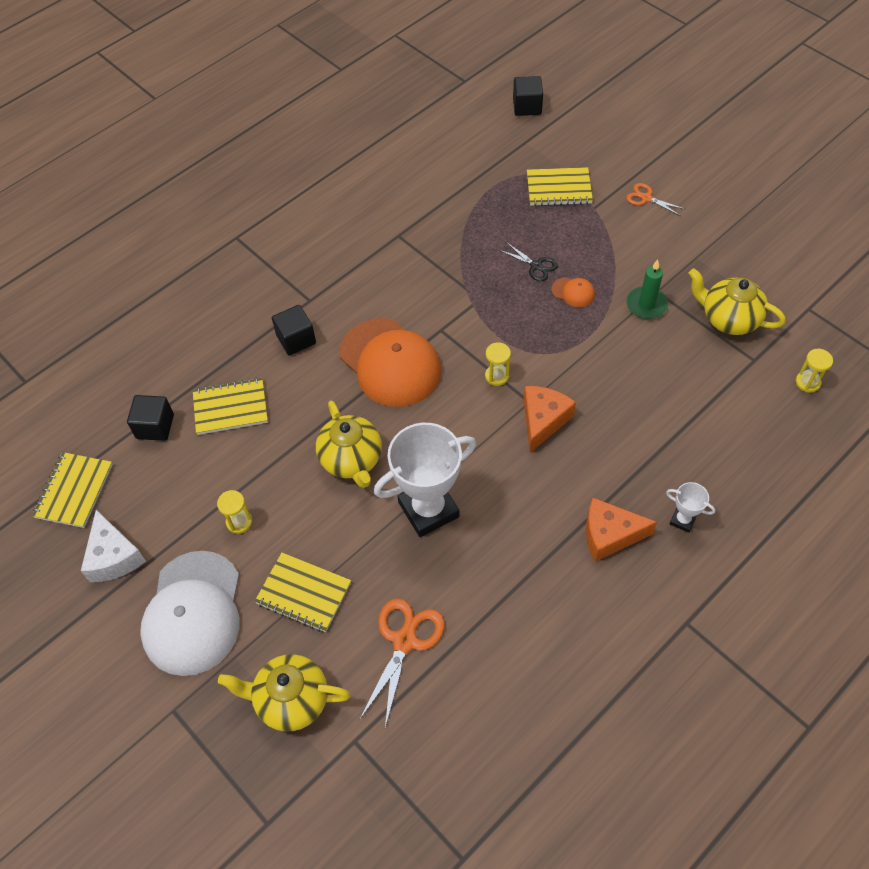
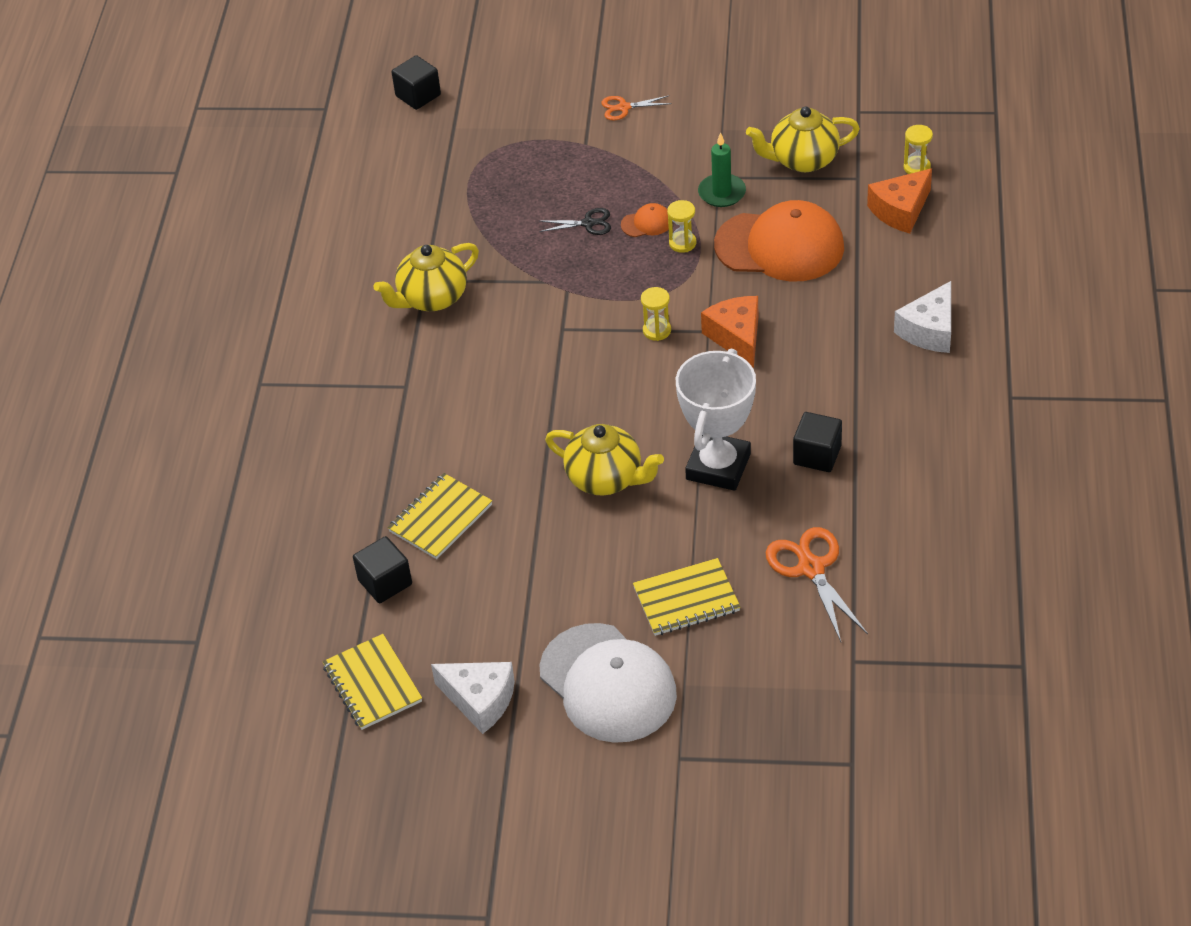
camera: 40 degrees left, 10 degrees down
(239, 522) = (563, 593): yellow hourglass -> yellow hourglass (682, 243)
(291, 700) = (769, 675): yellow teapot -> yellow teapot (432, 298)
(296, 339) = (434, 425): black cube -> black cube (817, 455)
(390, 362) = (547, 384): orange cap -> orange cap (780, 246)
(559, 188) = (534, 148): yellow notebook -> none
(609, 535) = (886, 380): orange cheese -> orange cheese (900, 210)
(682, 520) = (929, 330): white trophy -> white cheese

